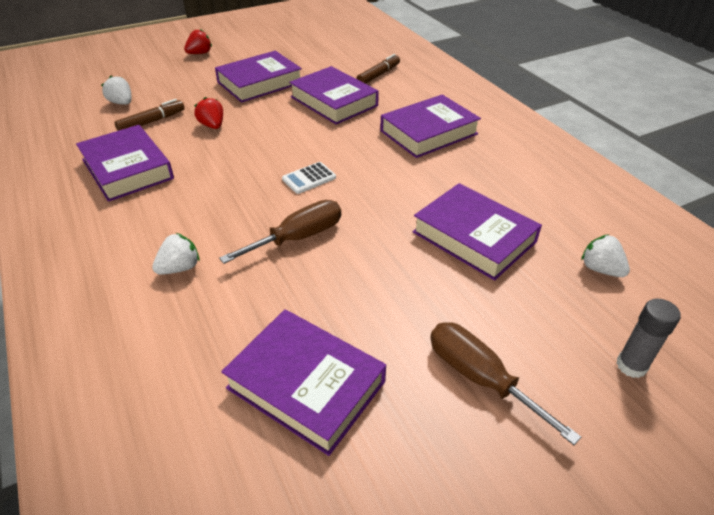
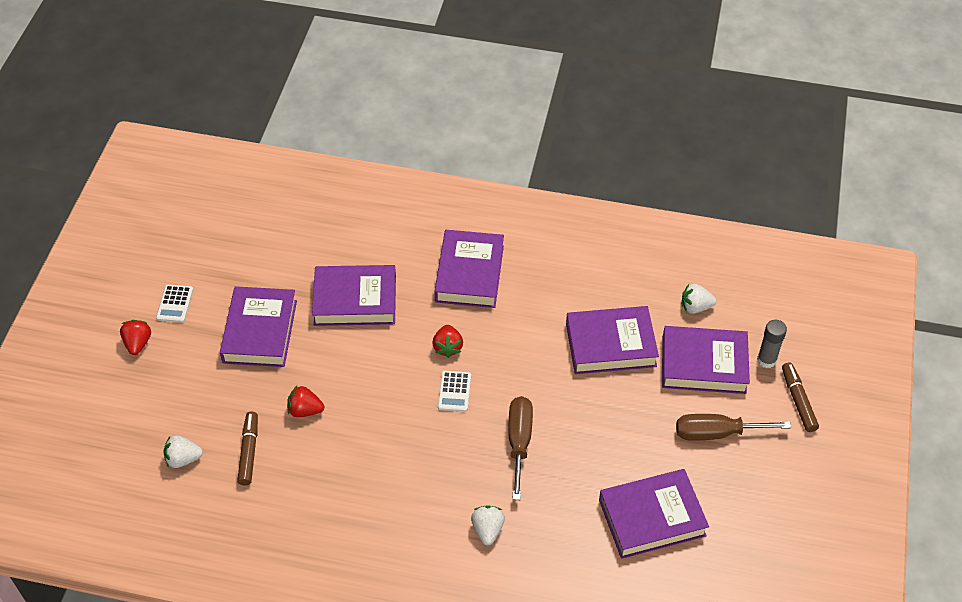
camera: 50 degrees left, 10 degrees up
(127, 169) = (317, 505): purple book -> purple book (703, 364)
(244, 51) = (175, 304): none -> white calculator
(347, 155) = (447, 347): none -> red strawberry
(378, 75) = (343, 237): brown marker -> brown marker (798, 401)

